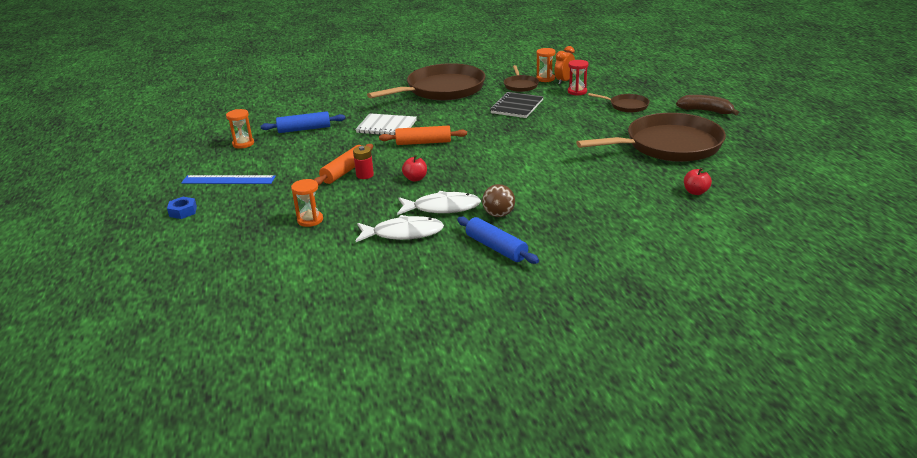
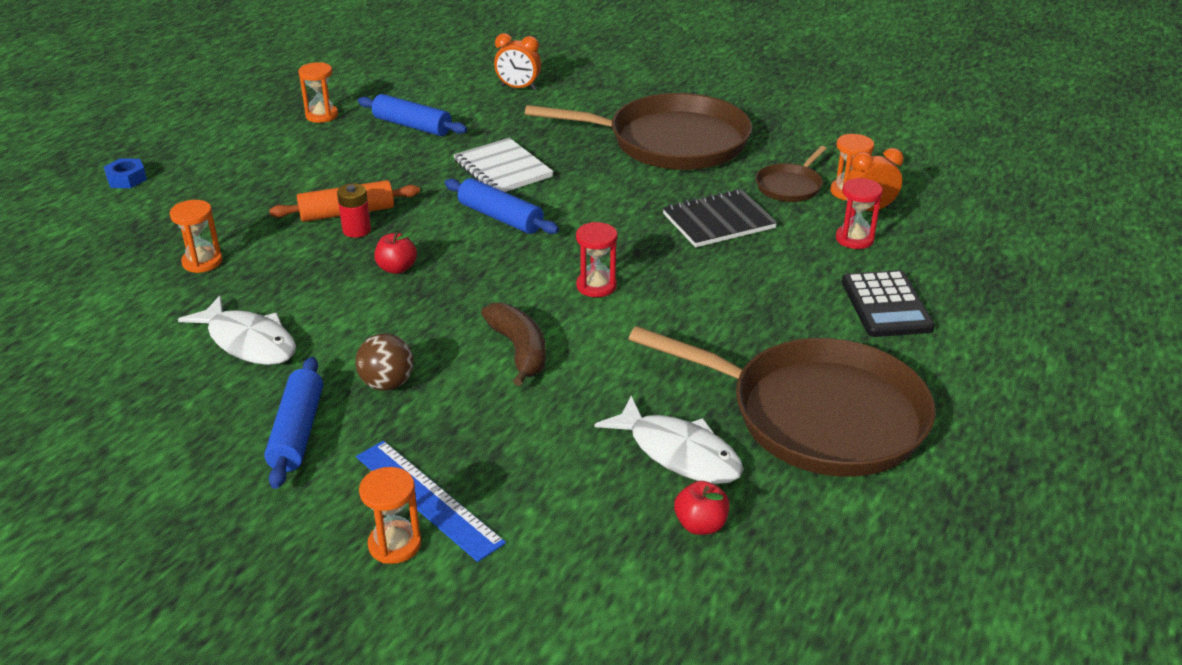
camera: 40 degrees right, 5 degrees up
(228, 180) = (228, 159): blue ruler -> blue ruler (428, 498)
(328, 96) = (518, 88): none -> orange clock
(423, 142) = (500, 217): orange rolling pin -> blue rolling pin
(442, 208) = (348, 331): white fish -> white fish (679, 453)
(514, 146) = (596, 286): none -> red hourglass
(611, 255) = (395, 544): none -> orange hourglass
(626, 106) = (886, 305): brown pan -> black calculator
(706, 111) = (1006, 387): brown banana -> brown banana (519, 350)

